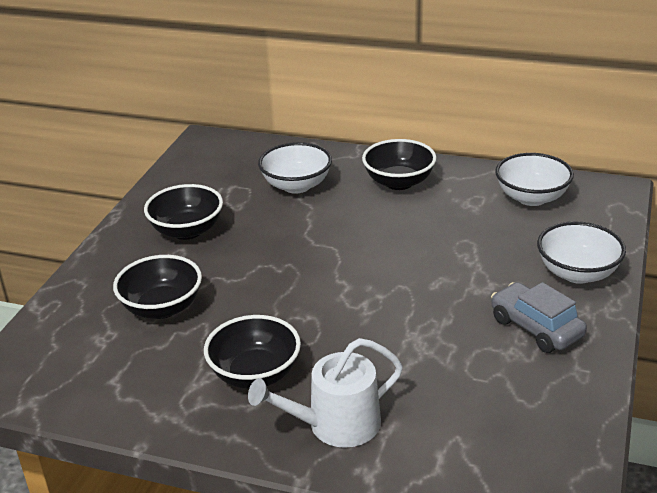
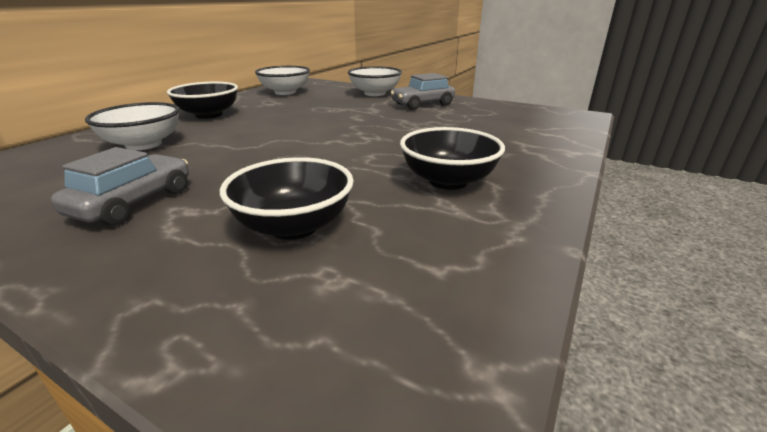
camera: 80 degrees left, 5 degrees down
(187, 231) = (133, 202): black bowl -> grey car
(335, 425) = (519, 157): white watering can -> none

